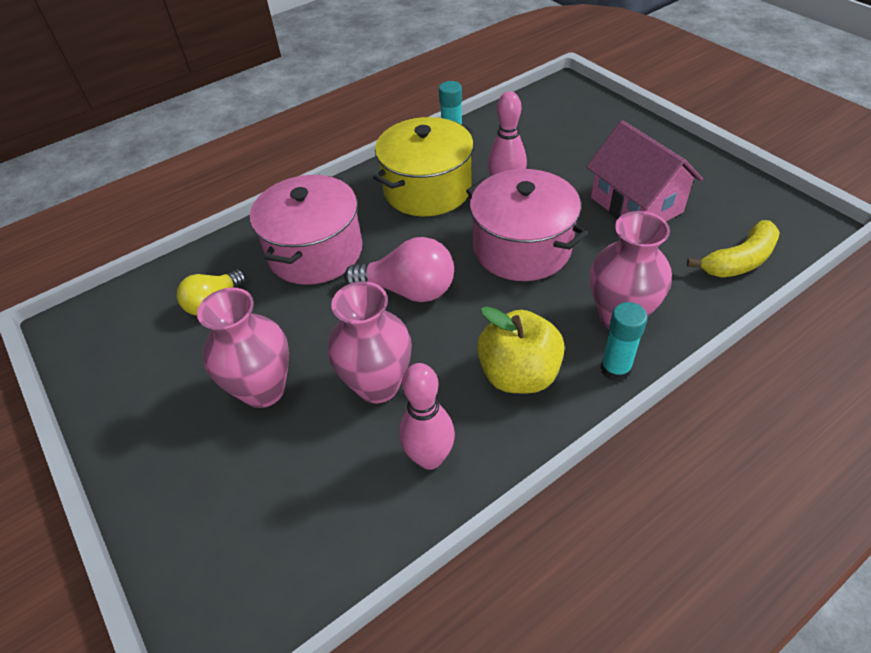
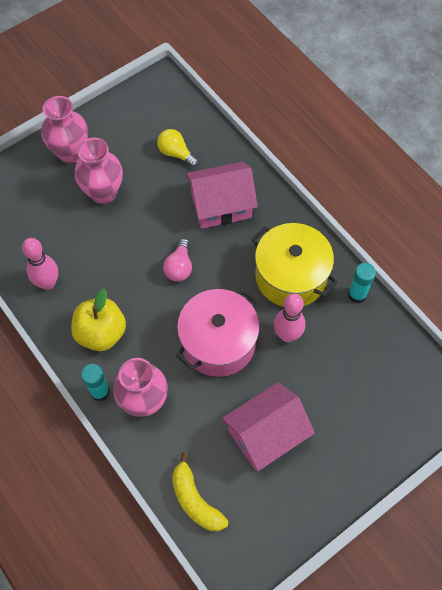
camera: 85 degrees right, 15 degrees up
(315, 252) = (221, 206): pink pot -> pink house
(378, 385) = (101, 253): pink vase -> pink vase (71, 153)
(409, 290) = (179, 267): pink light bulb -> pink light bulb, size x0.65

